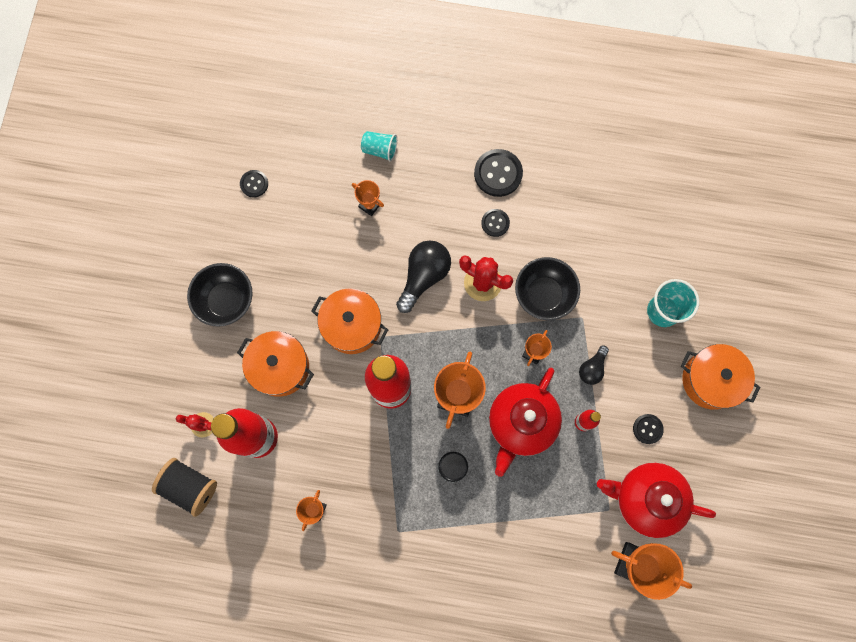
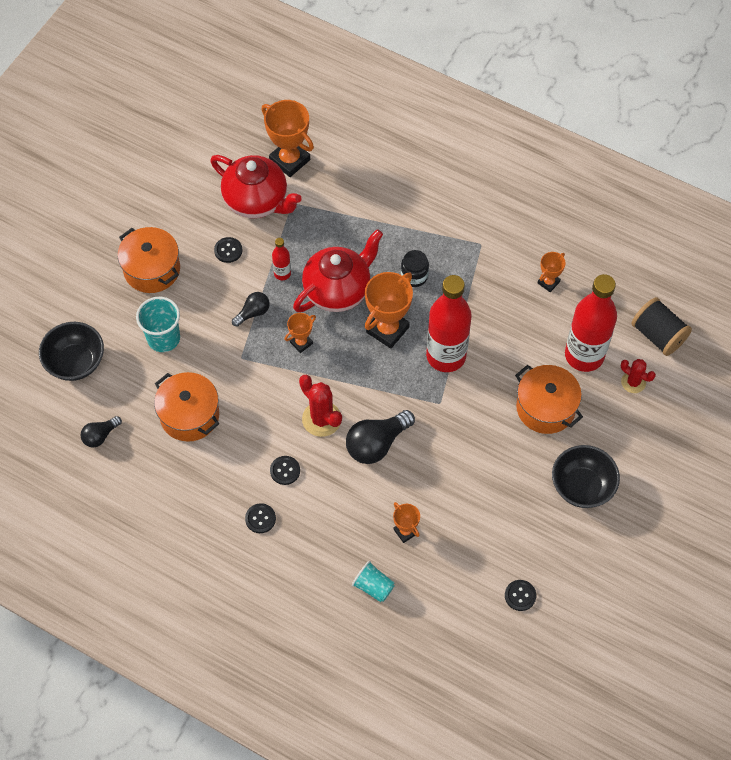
camera: 160 degrees left, 15 degrees down
(352, 326) = (464, 422): orange pot -> orange pot (189, 415)
(498, 173) = (260, 519): black button -> black button, size x0.58
(544, 294) = (267, 389): black bowl -> black bowl (76, 362)
(670, 198) = (100, 436): none -> black light bulb

